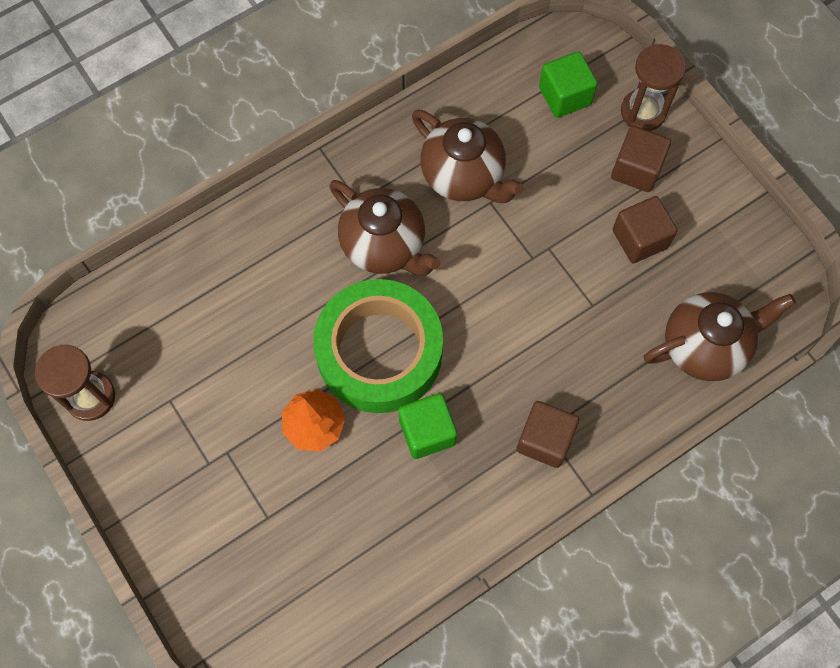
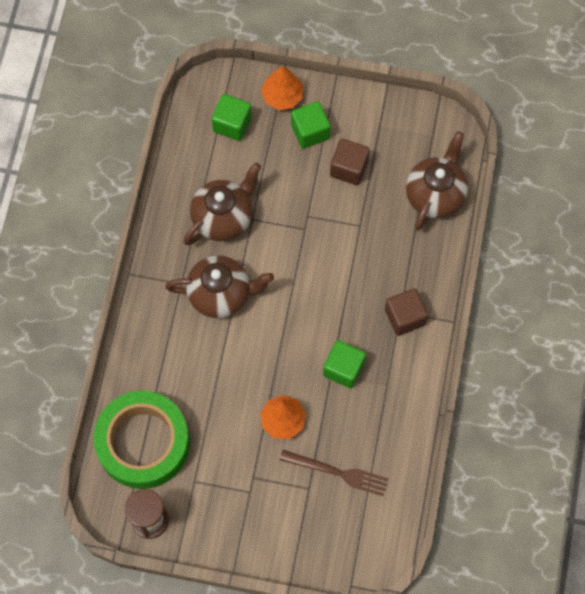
camera: 45 degrees left, 0 degrees up
(312, 531) = (338, 473): none -> brown fork
(379, 352) = (277, 352): green tape -> green tape (143, 443)
(463, 176) = (223, 218): brown teapot -> brown teapot turned 45 degrees counterclockwise
(636, 169) = (310, 131): brown cube -> green cube
(643, 112) = (282, 96): brown hourglass -> orange tree

